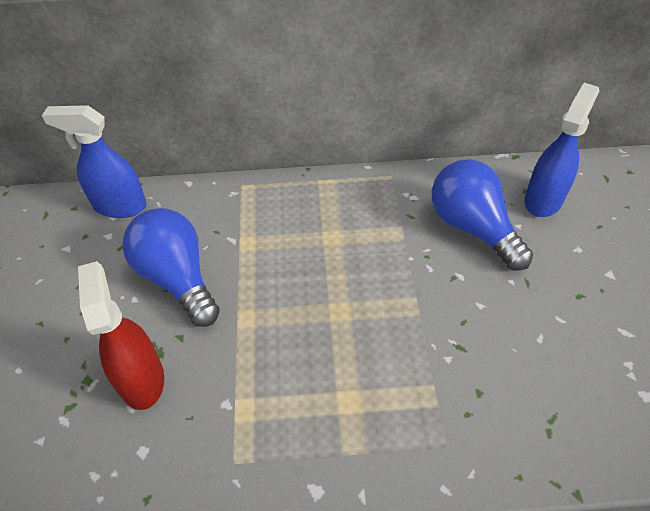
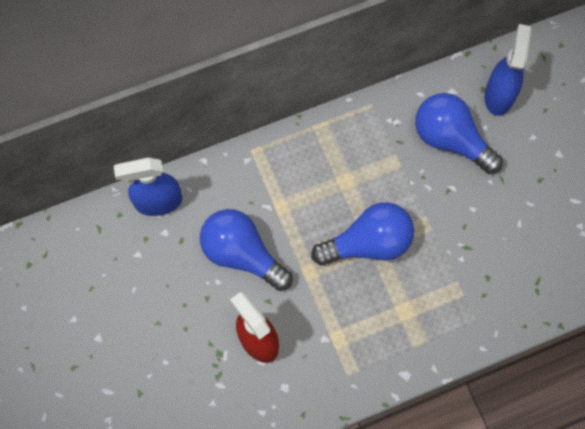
camera: 20 degrees left, 20 degrees up
(332, 307) = (368, 243): none -> blue light bulb

